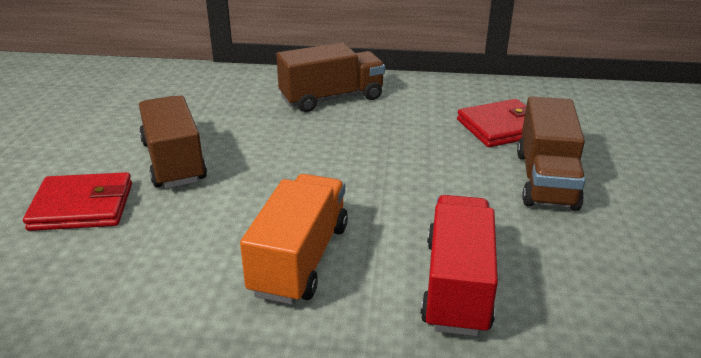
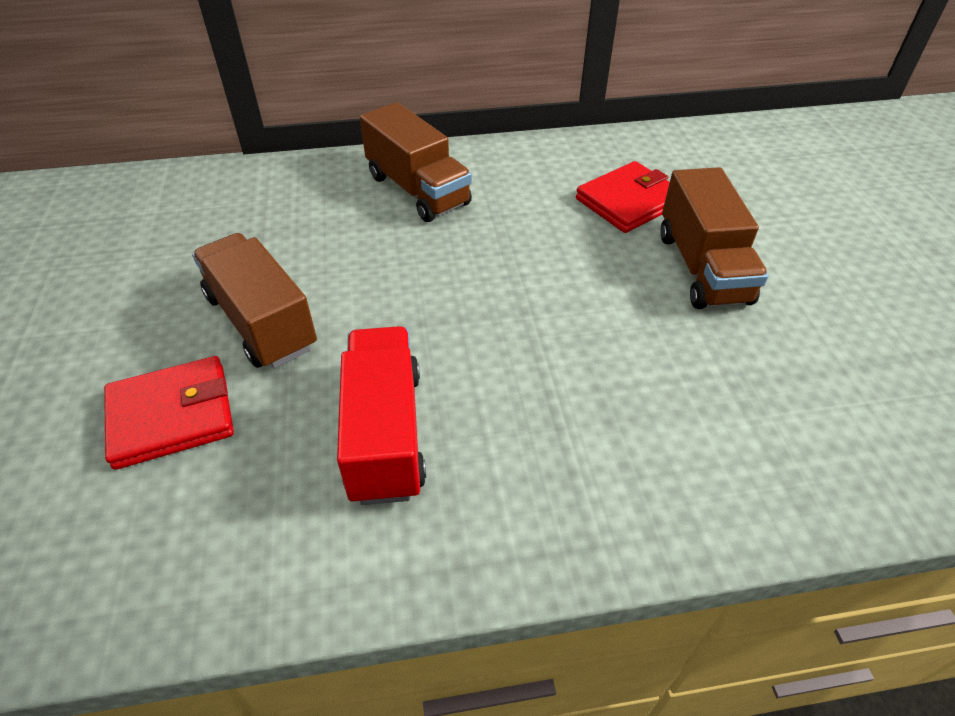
camera: 15 degrees left, 15 degrees up
(300, 259) = (479, 436): orange truck -> none
(331, 98) = (417, 190): brown truck -> brown truck turned 90 degrees clockwise
(457, 285) = (665, 433): red truck -> red truck (385, 433)

